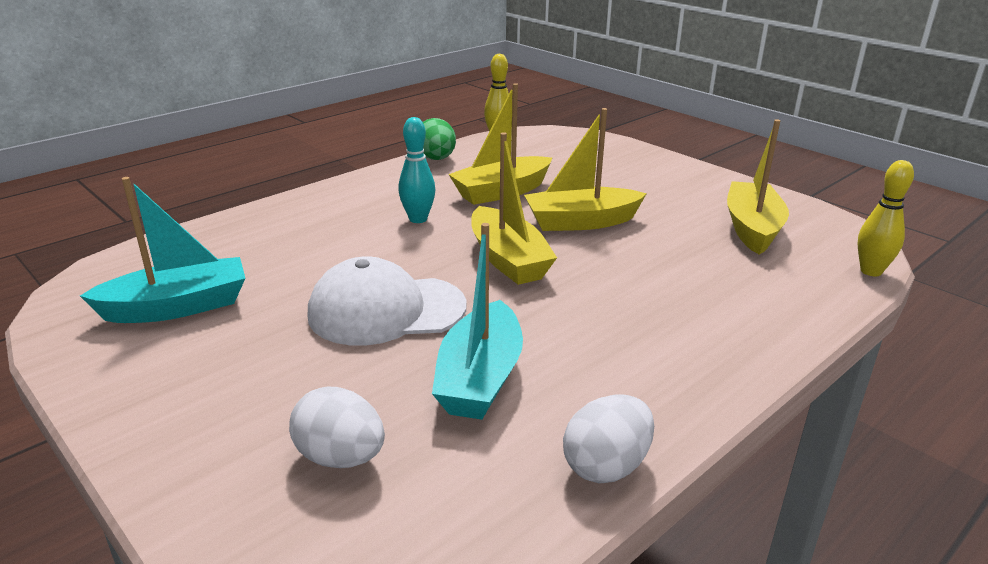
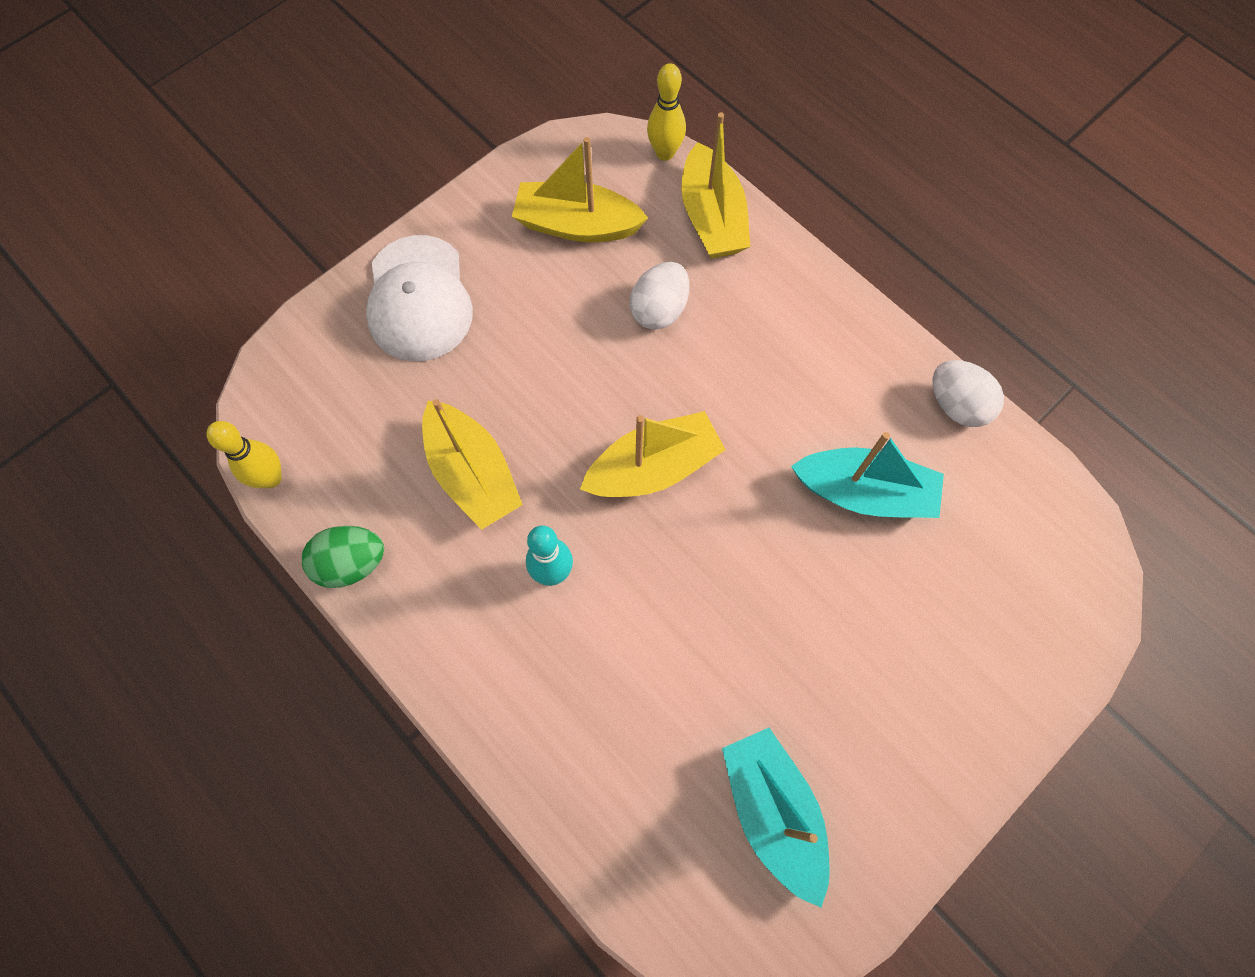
camera: 90 degrees left, 40 degrees up
(340, 457) = (976, 593): white egg -> white egg (659, 310)
(386, 310) = (763, 584): white cap -> white cap (419, 299)
(581, 222) = (561, 388): yellow boat -> yellow boat (712, 217)

